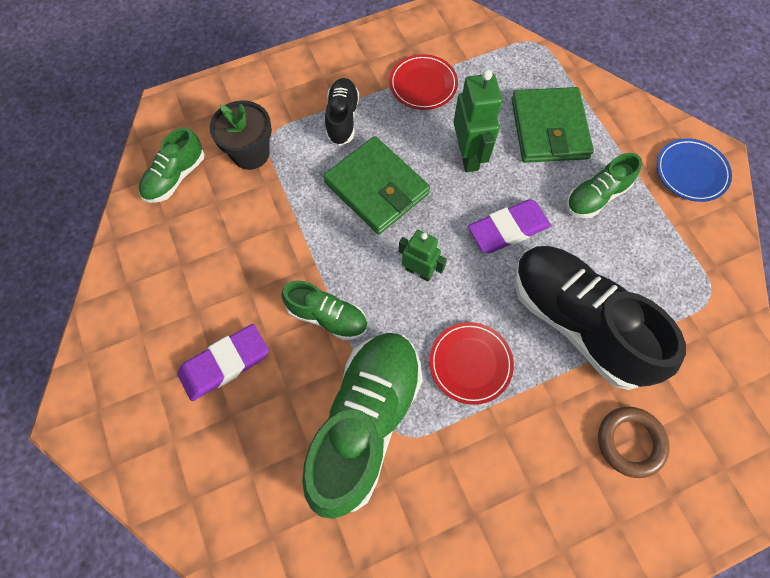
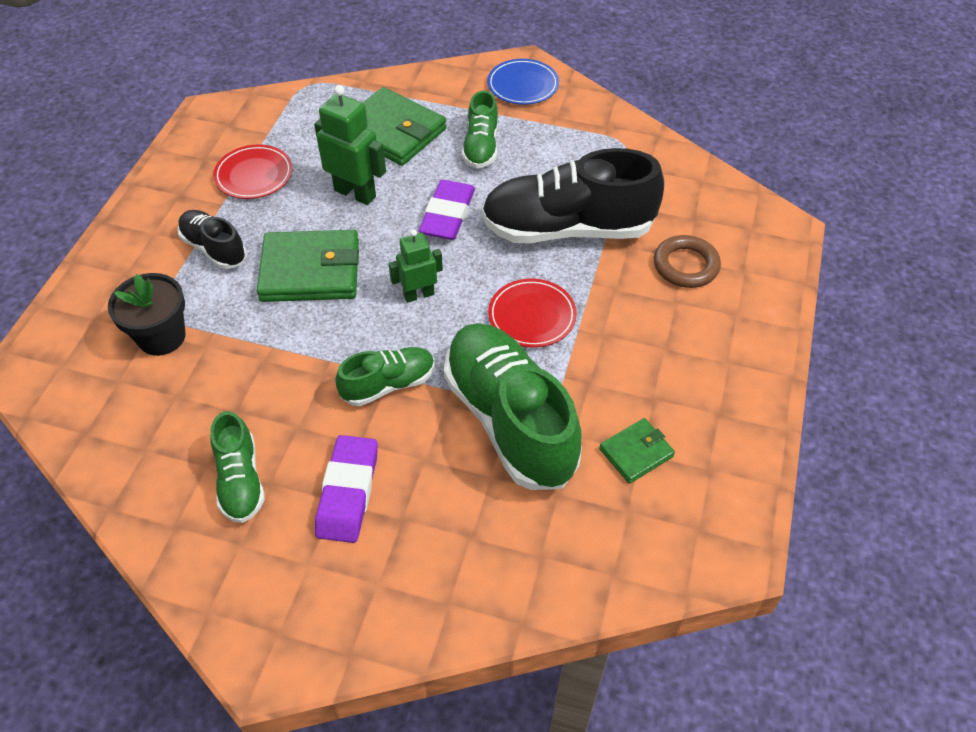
camera: 50 degrees left, 15 degrees down
(175, 177) = (109, 412): green shoe -> green shoe (240, 480)
(412, 540) = (636, 452): none -> green wallet

